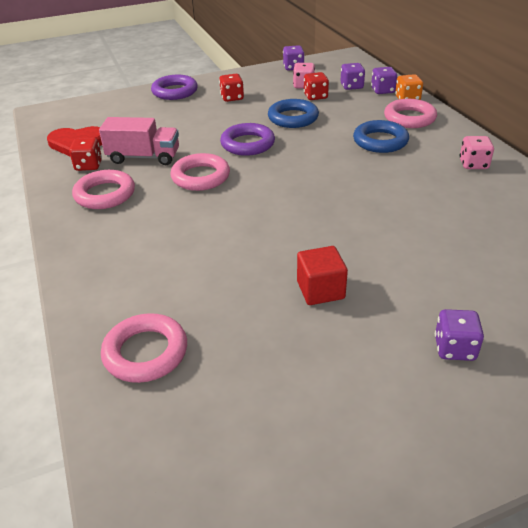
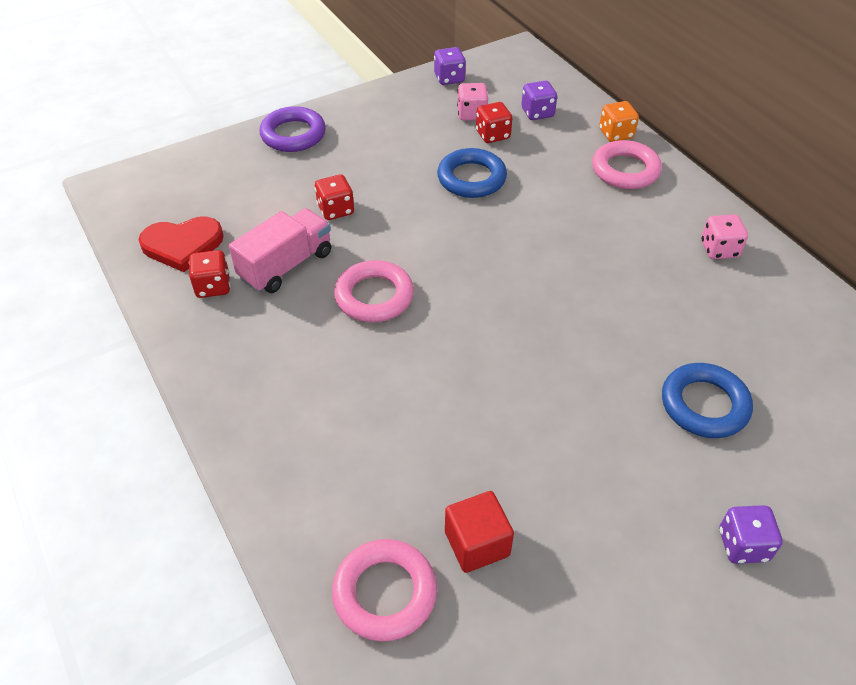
camera: 10 degrees left, 10 degrees up
(105, 194) = (253, 338): pink ring -> none
(144, 157) = (286, 265): pink truck -> pink truck turned 45 degrees counterclockwise
(232, 98) = (378, 143): red dice -> red dice (335, 210)
(247, 144) = (422, 231): purple ring -> none
(320, 290) = (572, 474): red cube -> red cube (477, 544)
(380, 141) = (595, 215): blue ring -> blue ring (704, 405)
(382, 90) = (580, 119): purple dice -> none

